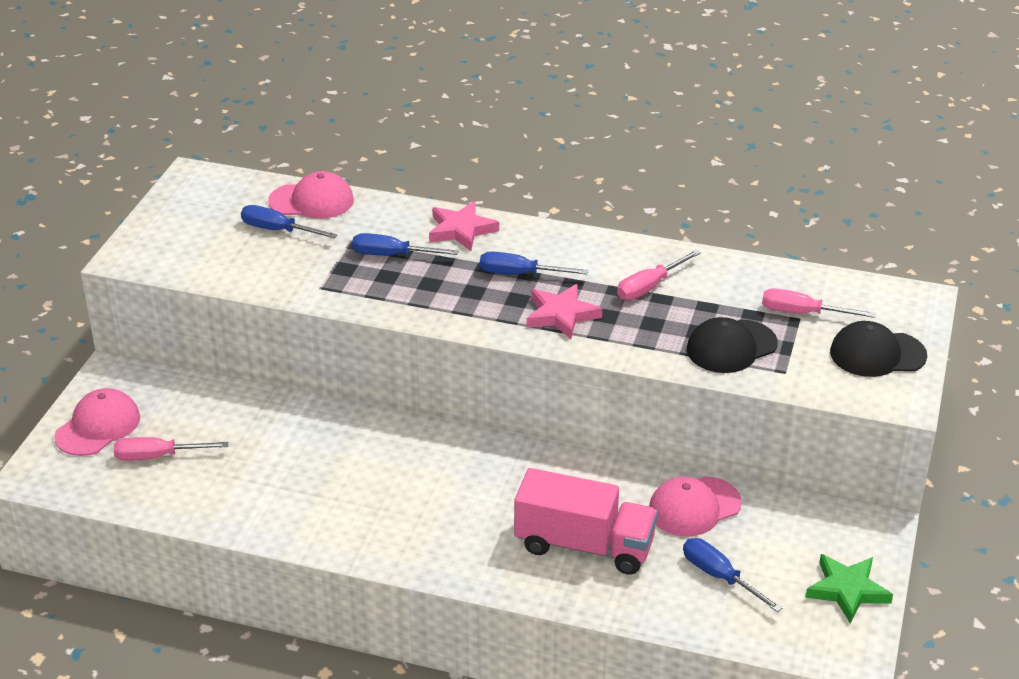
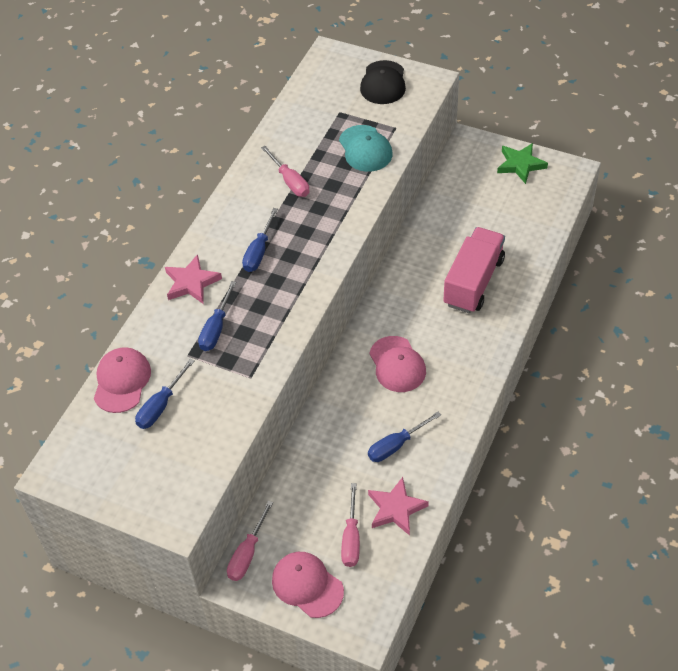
camera: 80 degrees left, 15 degrees up
(561, 315) = (314, 232): pink star -> pink star (396, 508)
(694, 507) = (442, 223): pink cap -> pink cap (397, 364)
(719, 577) = (506, 220): blue screwdriver -> blue screwdriver (396, 445)
(731, 347) = (365, 149): black cap -> turquoise cap
(802, 313) = (335, 109): pink screwdriver -> pink screwdriver (247, 553)

